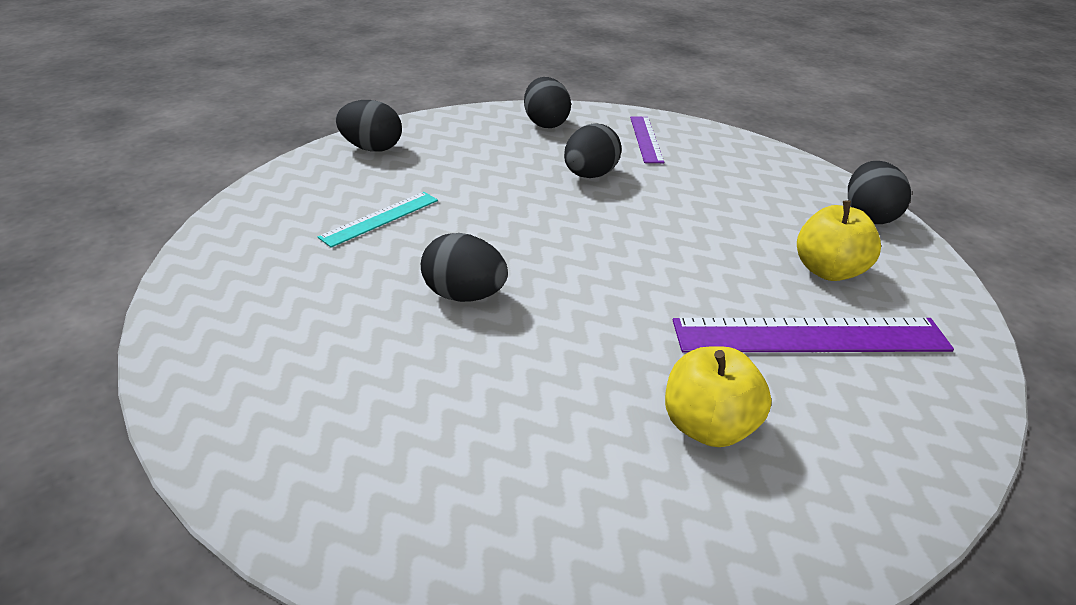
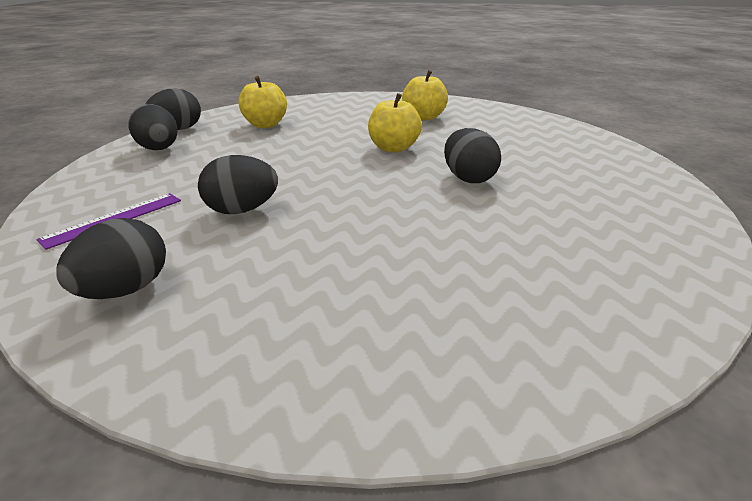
camera: 135 degrees left, 5 degrees down
(372, 148) = (390, 370): black egg -> black egg (159, 149)
(380, 218) = (478, 251): turquoise ruler -> none
(613, 307) = (393, 148): none -> yellow apple
(810, 336) = (332, 117): purple ruler -> none

